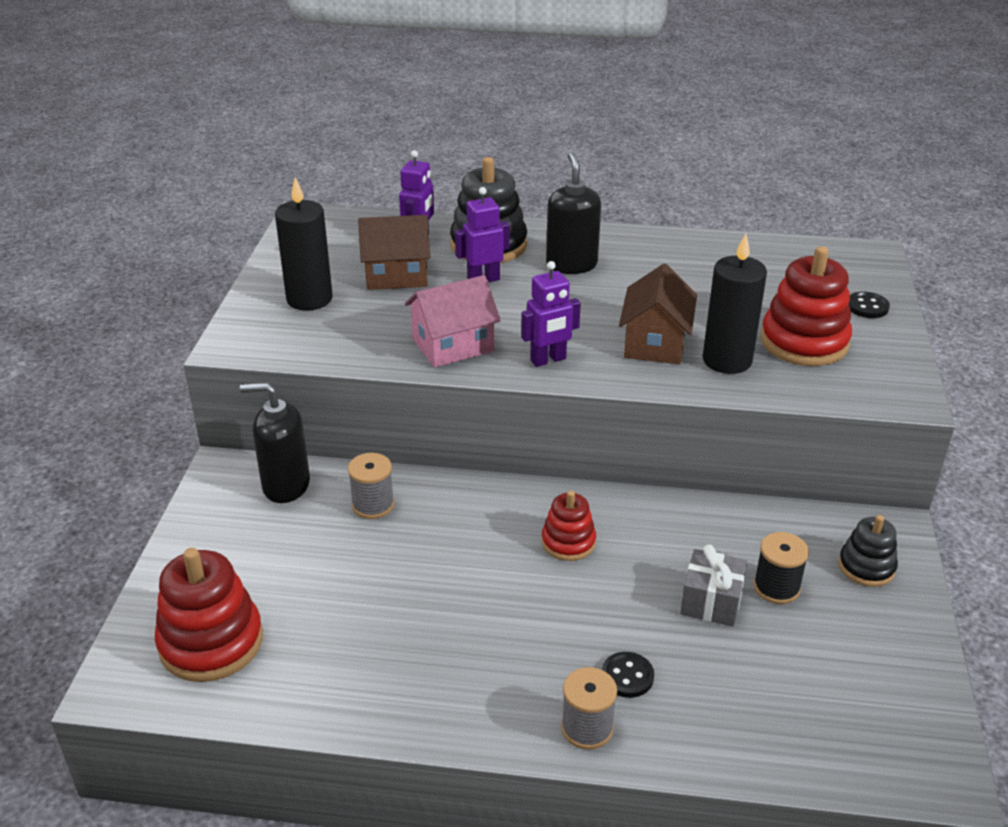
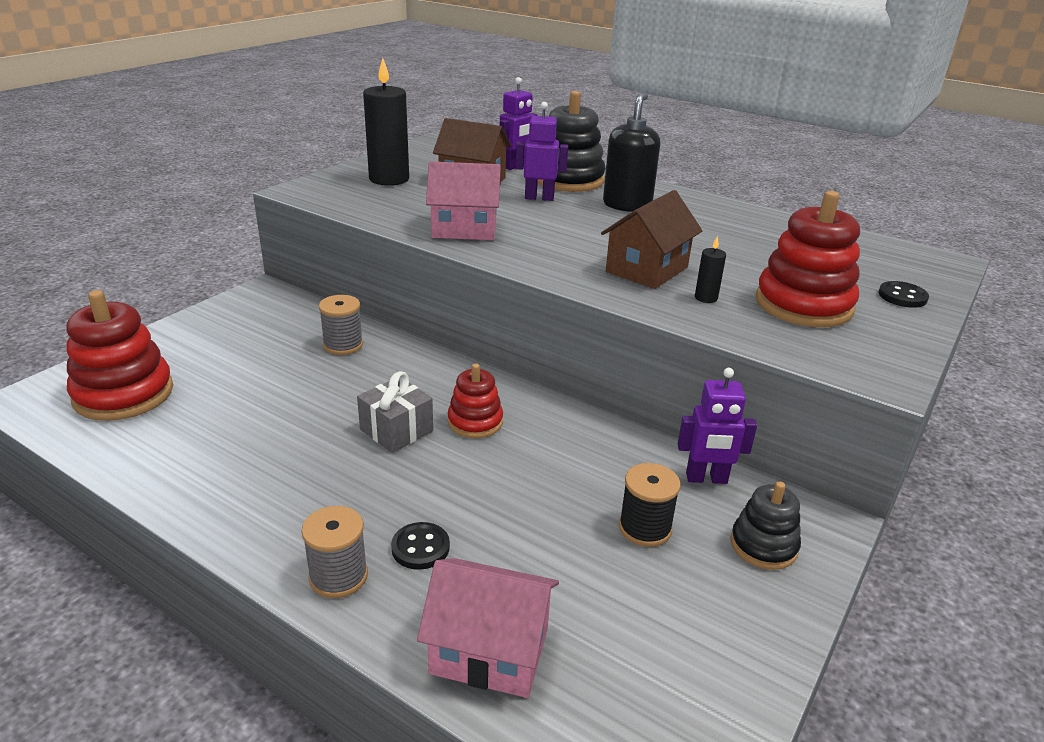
camera: 25 degrees right, 5 degrees down
(285, 485) = (293, 313): black soap dispenser -> none
(548, 360) = (534, 256): purple robot -> purple robot (706, 479)
(711, 602) = (564, 516): grey gift -> grey gift (396, 430)
(727, 360) = (706, 298): black candle -> black candle, size x0.44
(747, 734) = (490, 651): none -> pink house

